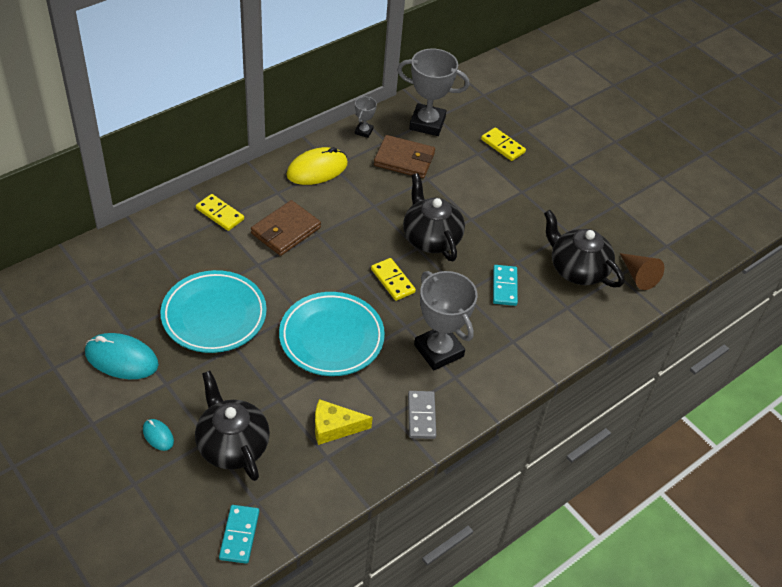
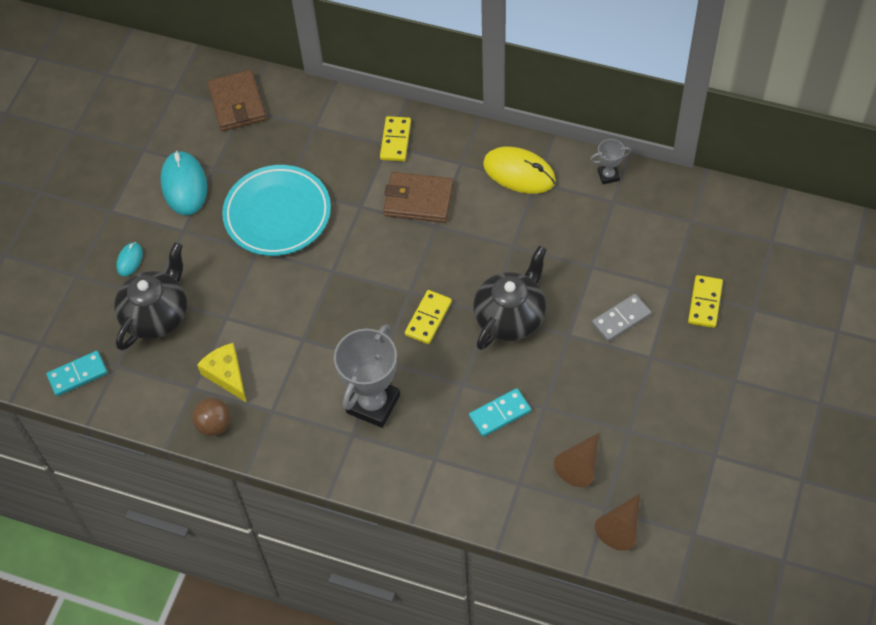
camera: 65 degrees right, 10 degrees up
(331, 338) = (321, 313): turquoise plate -> none
(374, 460) = (214, 425): none -> brown ball
(404, 159) = (600, 232): brown wallet -> brown wallet (237, 103)
(421, 416) = (287, 433): grey domino -> grey domino (621, 319)
(427, 123) = (673, 219): grey trophy -> none
(577, 269) = (580, 465): black teapot -> brown cone

